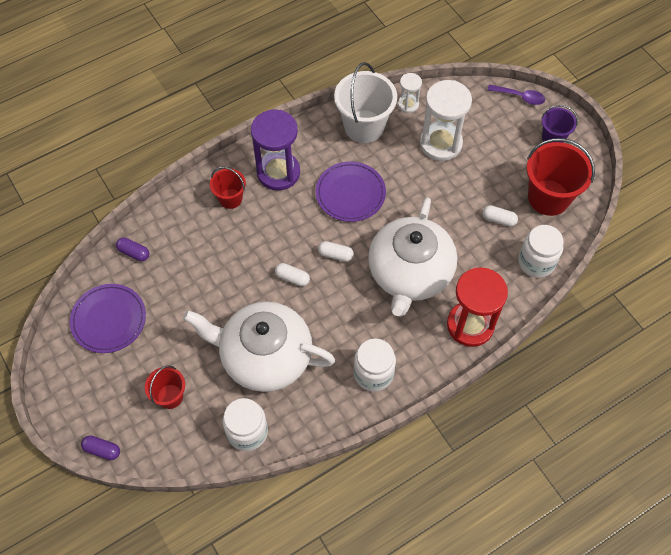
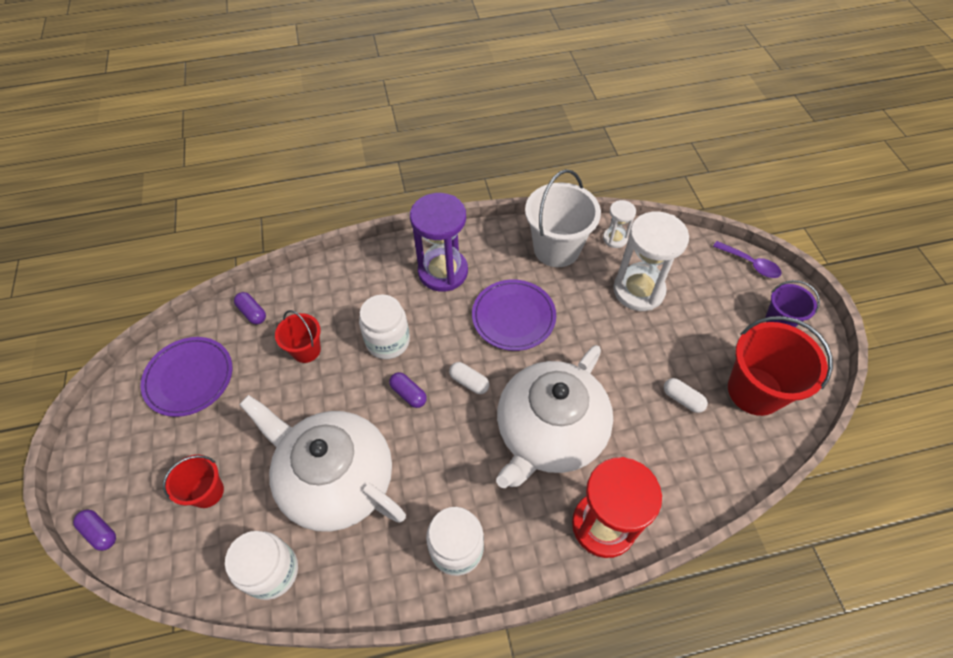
camera: 20 degrees right, 5 degrees down
(230, 198) = (379, 285): red bucket -> red bucket (306, 350)
(292, 278) = (408, 394): white capsule -> purple capsule
(536, 262) = (716, 468): white jar -> white jar (388, 341)

